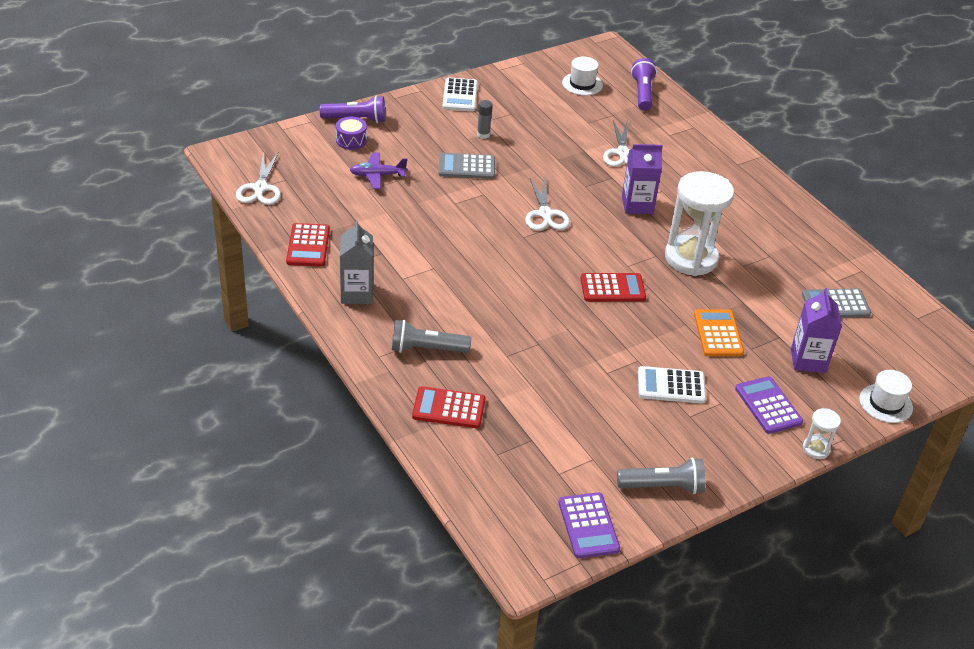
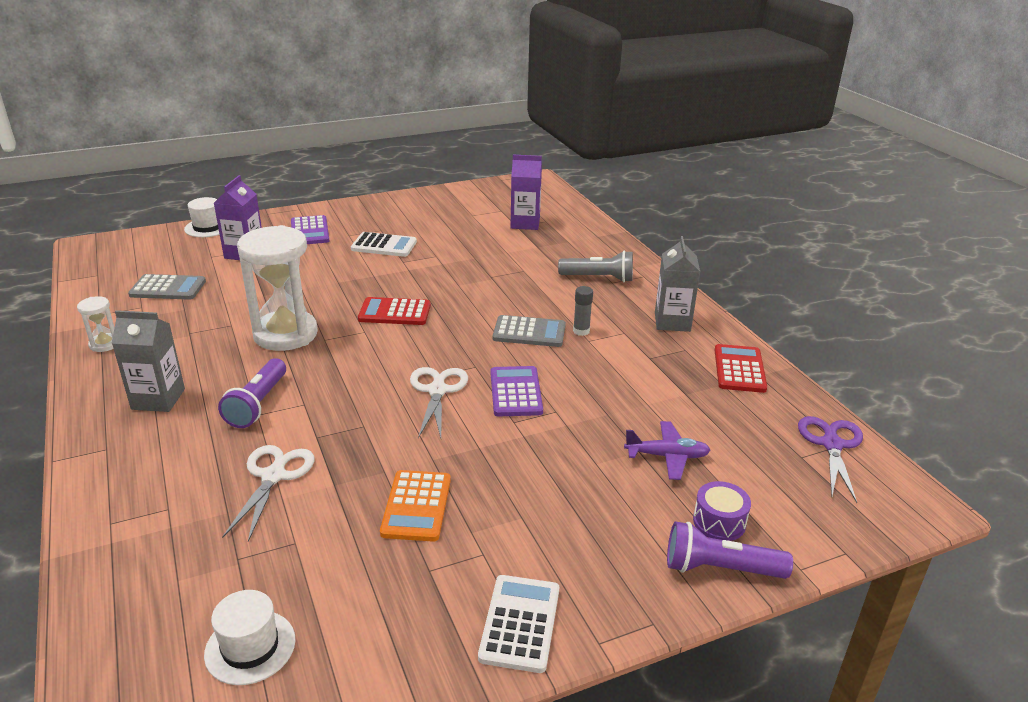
camera: 170 degrees left, 10 degrees down
(260, 188) = (831, 445): white scissors -> purple scissors
(449, 408) = (581, 243): red calculator -> none
(466, 167) = (531, 464): grey calculator -> grey calculator (529, 332)
(483, 134) = (492, 523): grey glue stick -> grey glue stick (581, 331)
(588, 526) = (489, 190): purple calculator -> purple calculator (515, 392)
(637, 205) = (307, 396): purple carton -> purple carton (525, 223)
(642, 93) = (139, 613): purple flashlight -> purple flashlight (257, 404)
(663, 486) = (426, 201): grey flashlight -> none
(718, 334) = (312, 274): orange calculator -> orange calculator (416, 506)
(738, 197) = (158, 399): none -> grey carton
(816, 449) = (295, 210): white hourglass -> white hourglass (104, 344)

